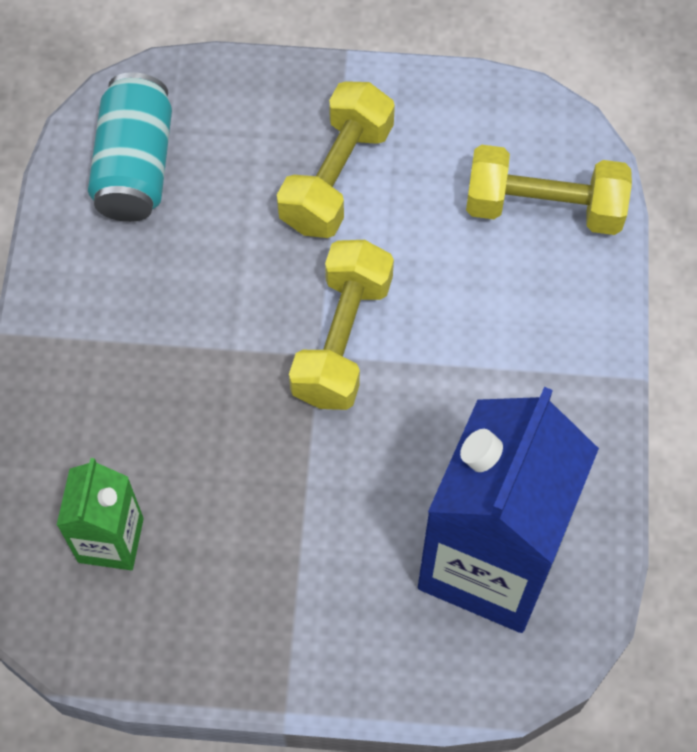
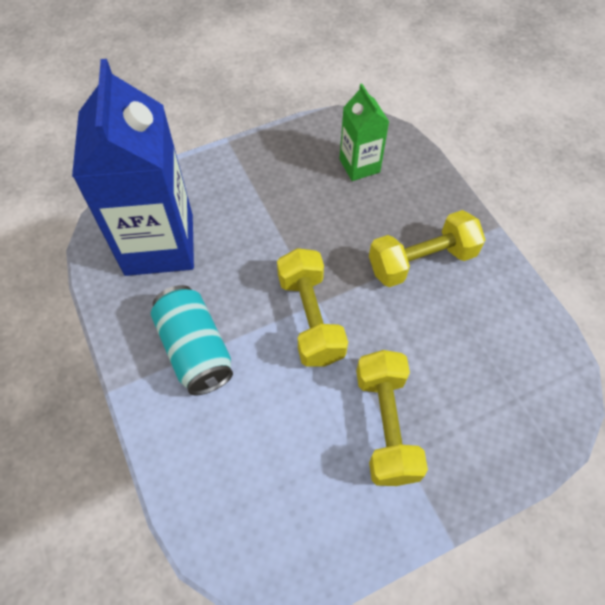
camera: 150 degrees right, 5 degrees down
(135, 166) = (516, 359): turquoise can -> turquoise can (195, 349)
(544, 207) = (228, 484): yellow dumbbell -> yellow dumbbell (421, 261)

